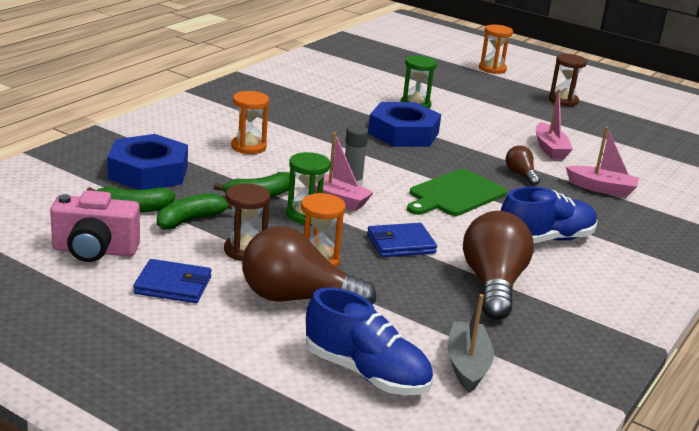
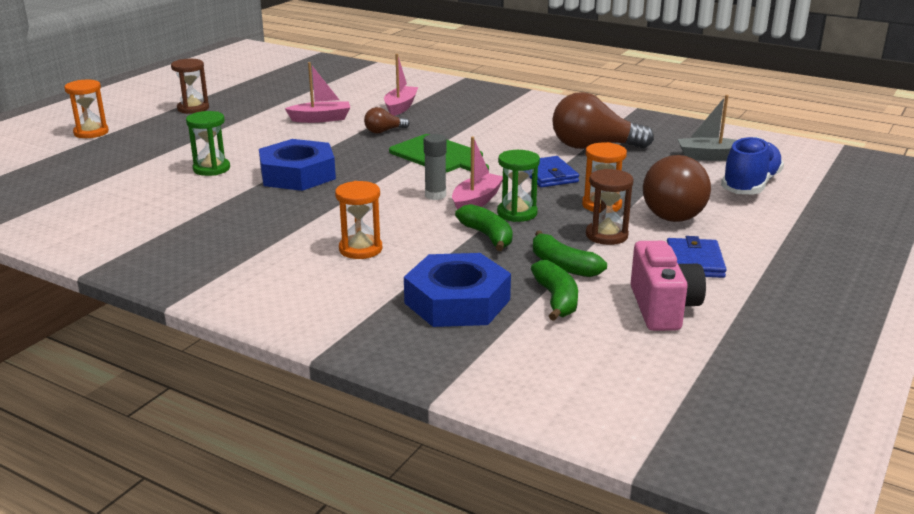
camera: 90 degrees left, 0 degrees up
(545, 239) = (506, 128): blue shoe -> none

